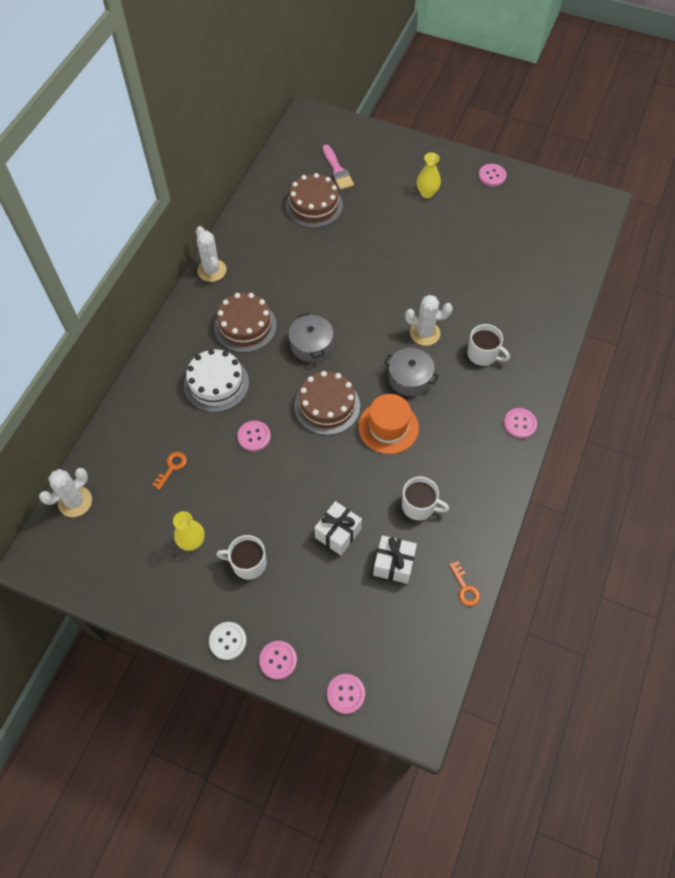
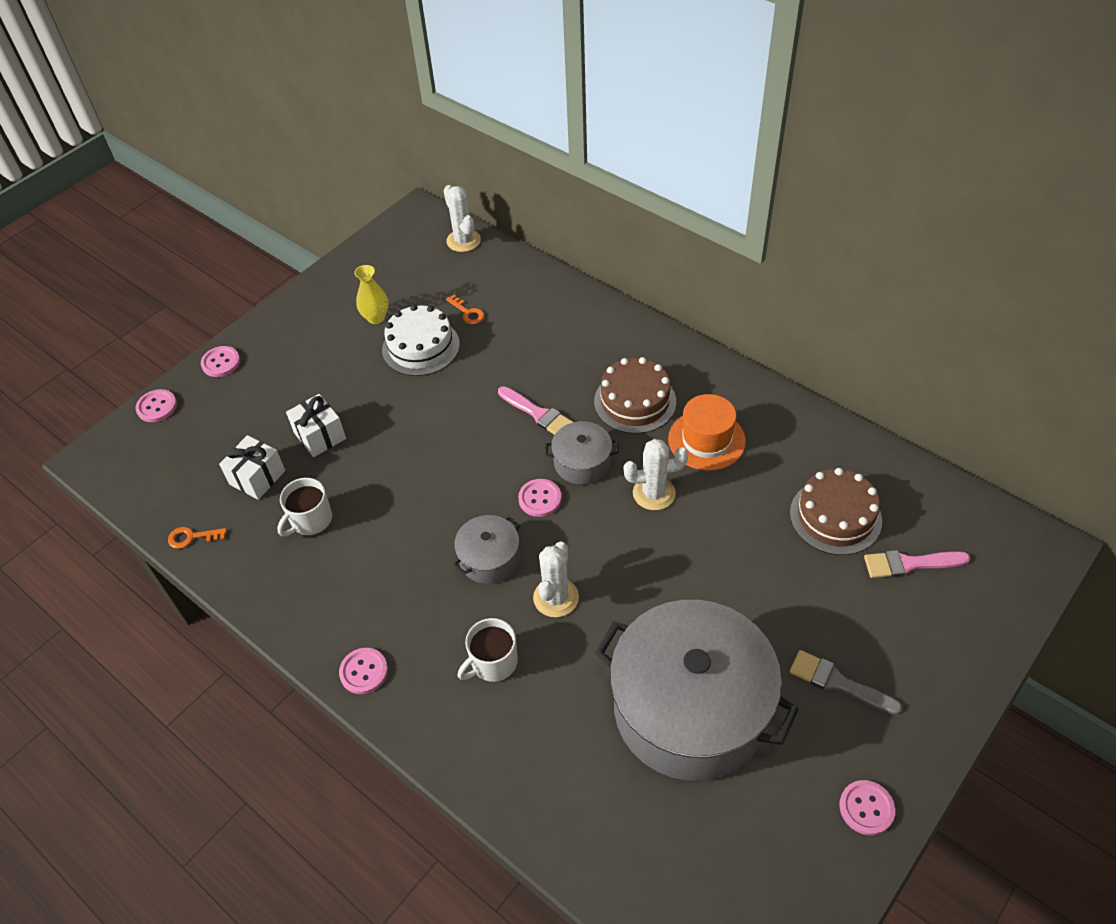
camera: 110 degrees right, 10 degrees down
(211, 270) = (736, 382): white cactus -> white cactus (654, 493)
(216, 383) = (559, 362): white cake -> white cake (421, 347)
(227, 641) = (262, 330): white button -> none
(248, 563) = (329, 356): white mug -> none
(254, 436) = (474, 384): pink button -> pink button (540, 499)
(273, 384) = (538, 414): none -> pink brush
(327, 406) = (485, 460): brown cake -> none
(388, 427) = (428, 516): orange hat -> orange hat (706, 440)
(427, 193) = (838, 683): yellow vase -> grey brush
(470, 253) = (690, 708): none -> grey pot

